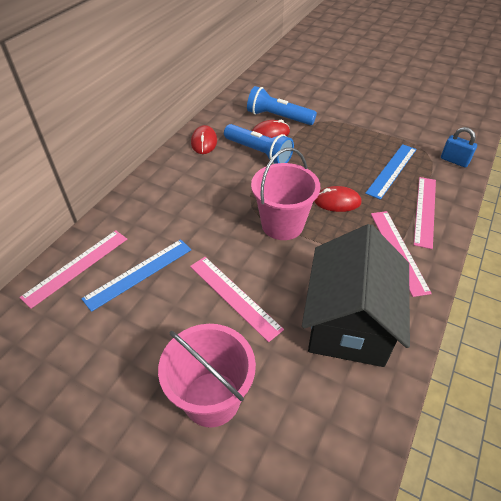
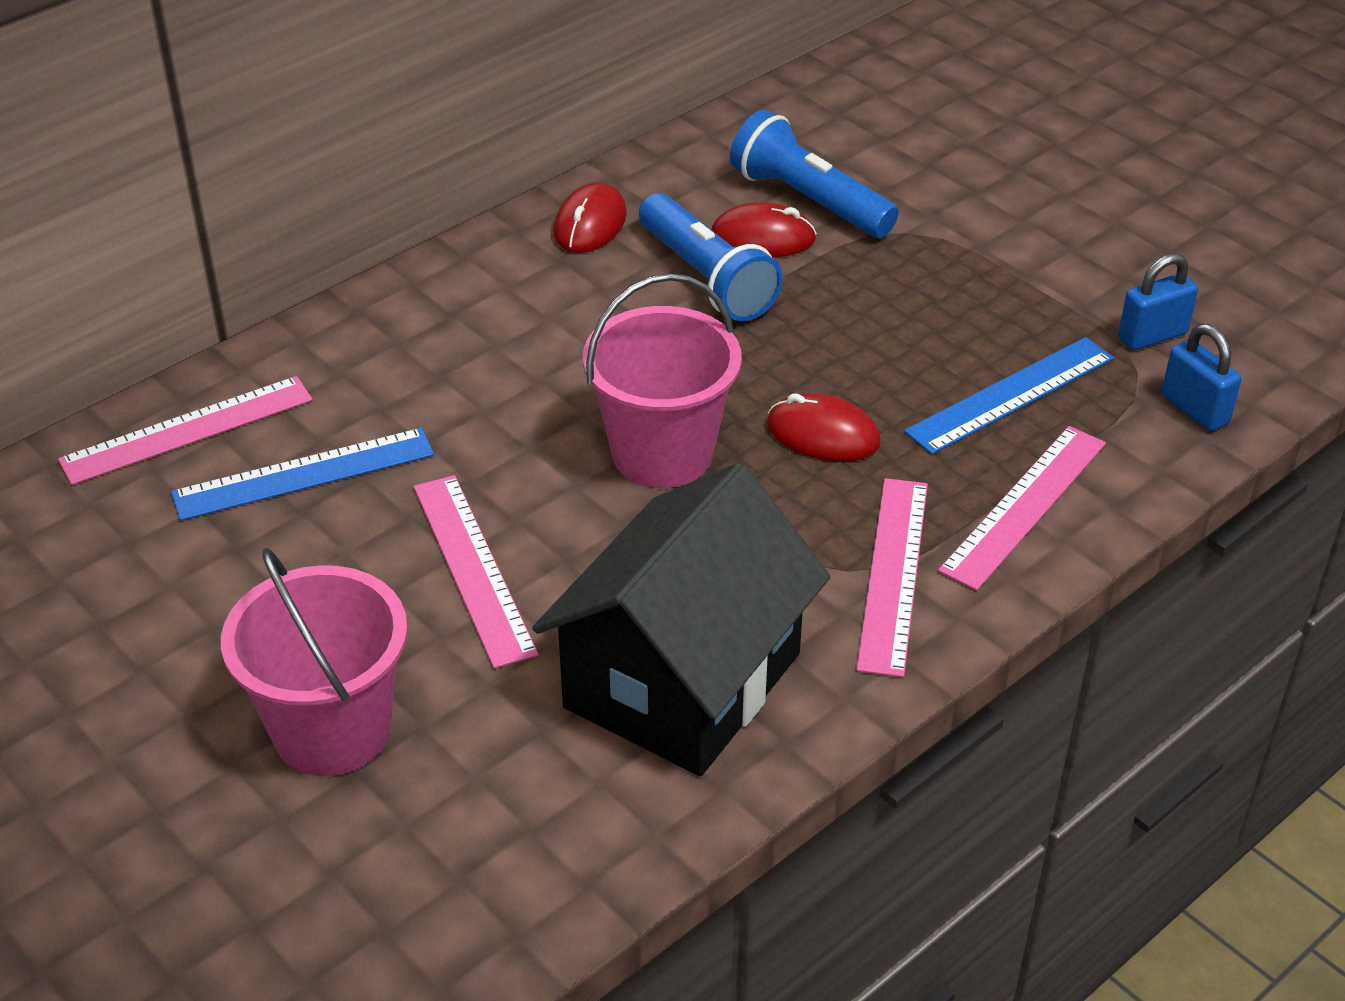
camera: 20 degrees right, 5 degrees down
(422, 138) = (1152, 336): none -> blue padlock

